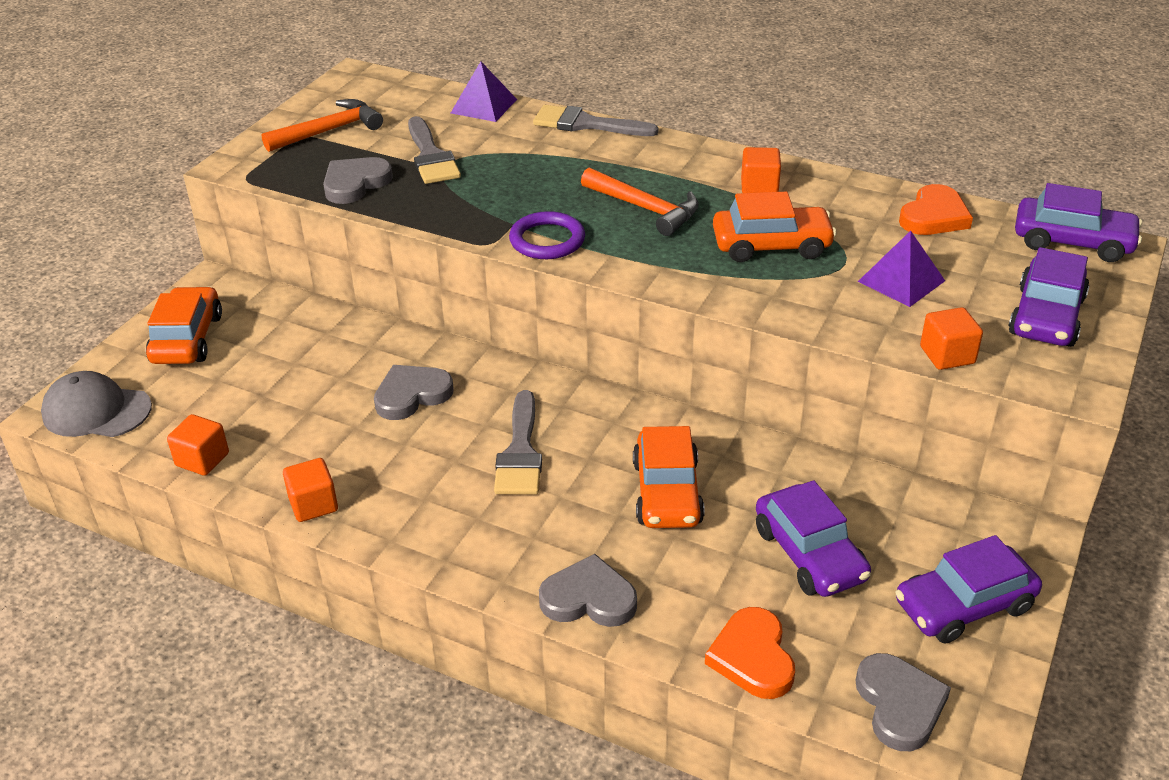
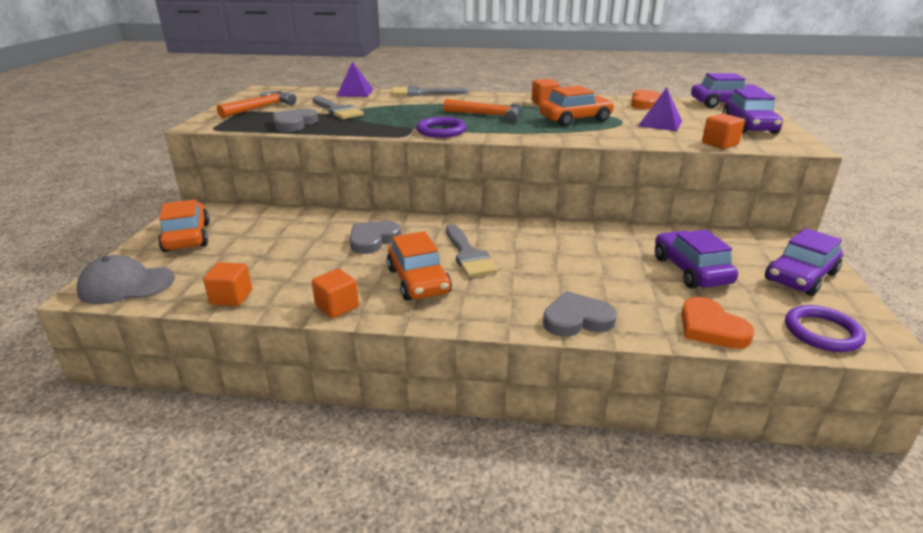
camera: 20 degrees left, 10 degrees down
(667, 492) = (578, 257): orange car -> orange car (418, 281)
(809, 554) = (690, 270): purple car -> purple car turned 150 degrees counterclockwise
(899, 704) = (822, 332): grey heart -> purple ring

